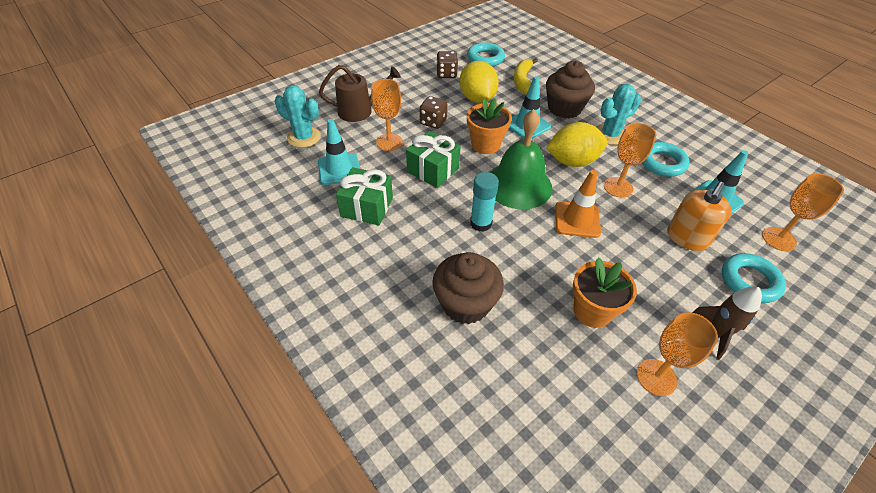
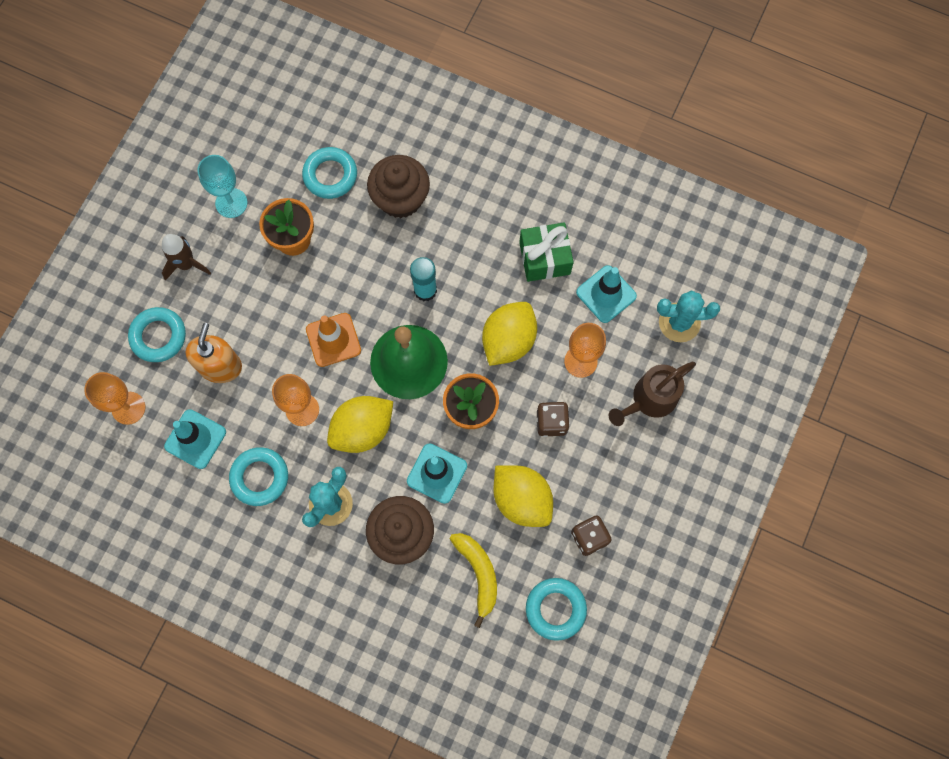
camera: 155 degrees right, 25 degrees up
(433, 170) = (508, 340): green gift -> yellow lemon
(531, 358) = (330, 175): none -> turquoise ring
(656, 377) = (231, 203): orange goblet -> turquoise goblet

